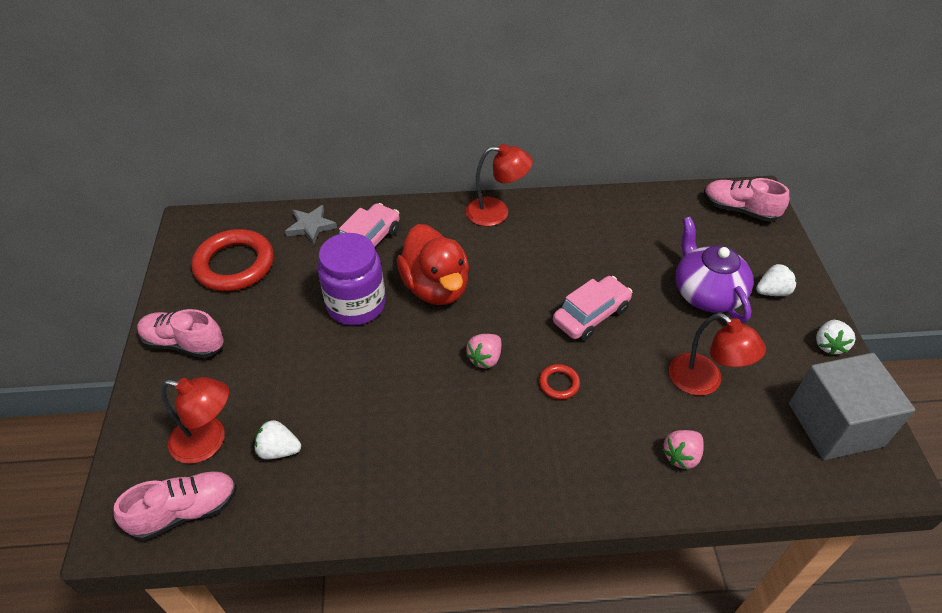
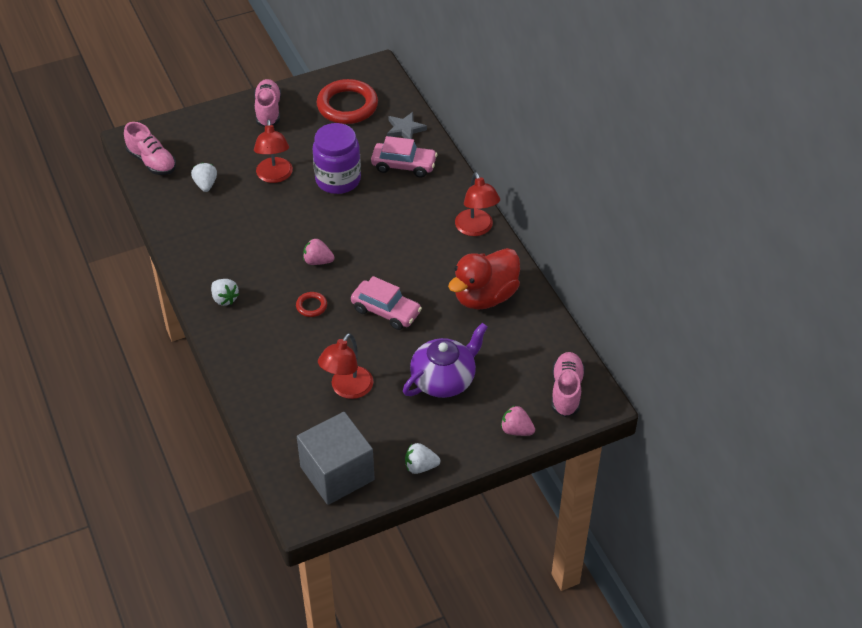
camera: 70 degrees right, 0 degrees up
(208, 442) = (200, 152): red lamp -> red lamp (275, 176)
(436, 287) = (374, 216): red duck -> red duck (485, 296)
(681, 456) = (274, 384): pink strawberry -> pink strawberry (516, 430)
(772, 292) = (467, 424): white strawberry -> white strawberry (224, 299)

